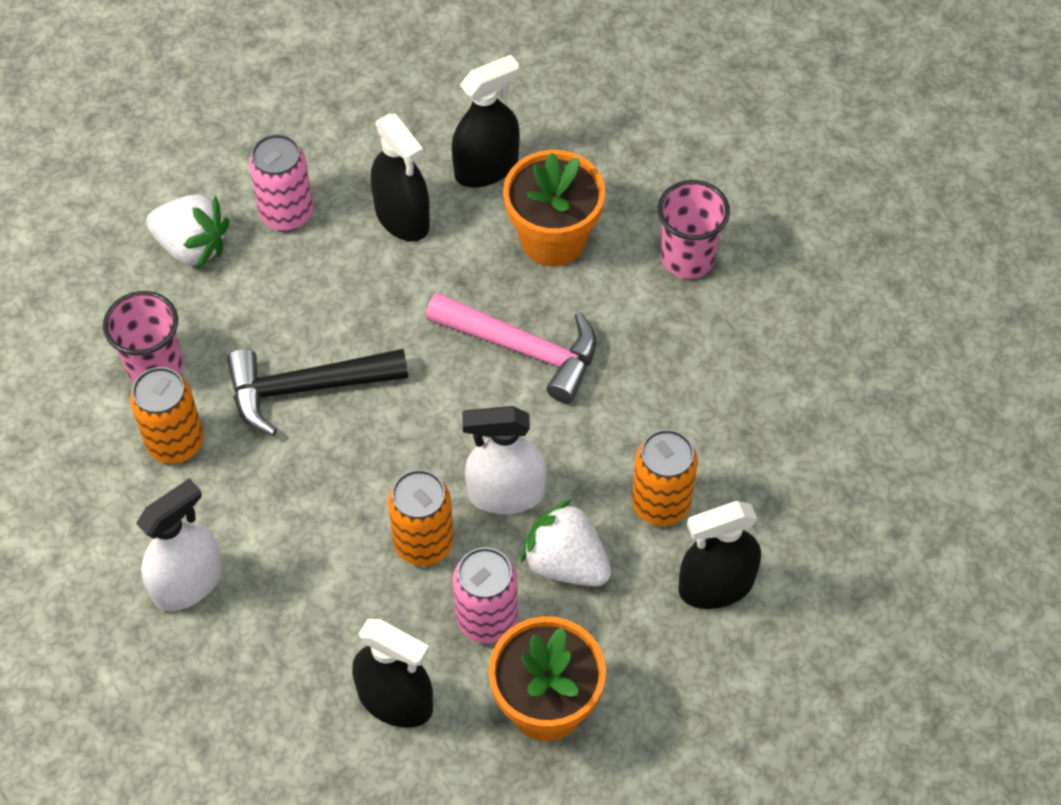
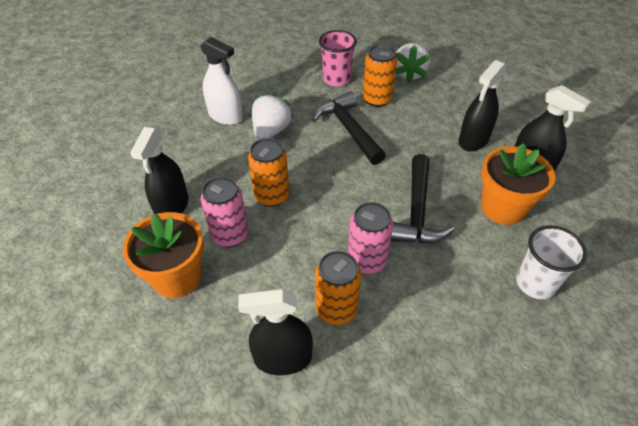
camera: 75 degrees right, 10 degrees down
(175, 442) = (299, 94): orange can -> orange can (377, 99)
(286, 213) = (447, 99): pink can -> pink can (367, 261)
(506, 493) = (315, 225): white spray bottle -> none
(524, 349) = (417, 211): pink hammer -> black hammer
(566, 562) = (277, 265): white strawberry -> white strawberry (271, 131)
(687, 258) = (535, 283): pink cup -> white cup
(716, 585) = (283, 358): black spray bottle -> black spray bottle turned 60 degrees counterclockwise

